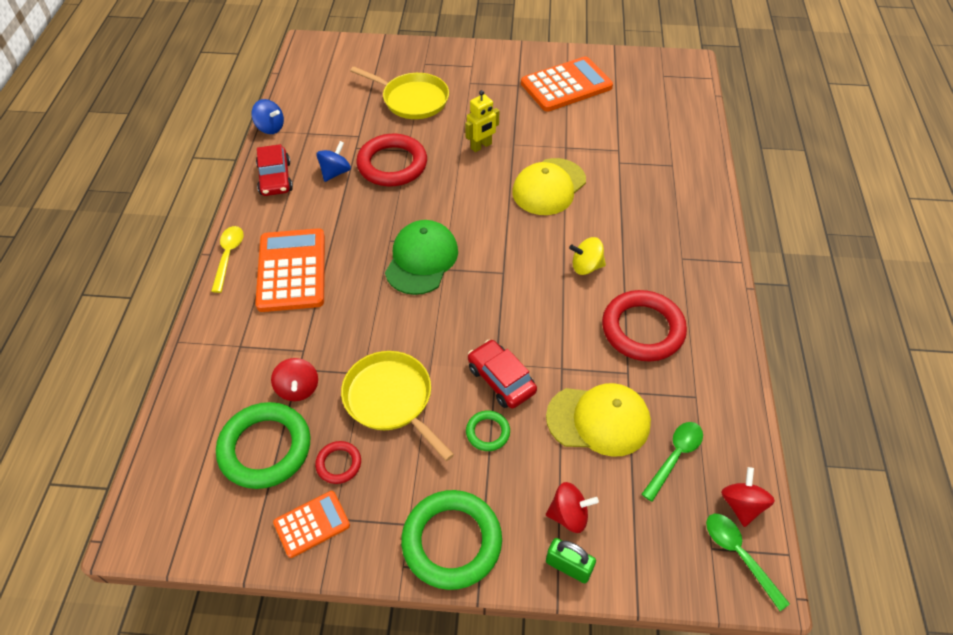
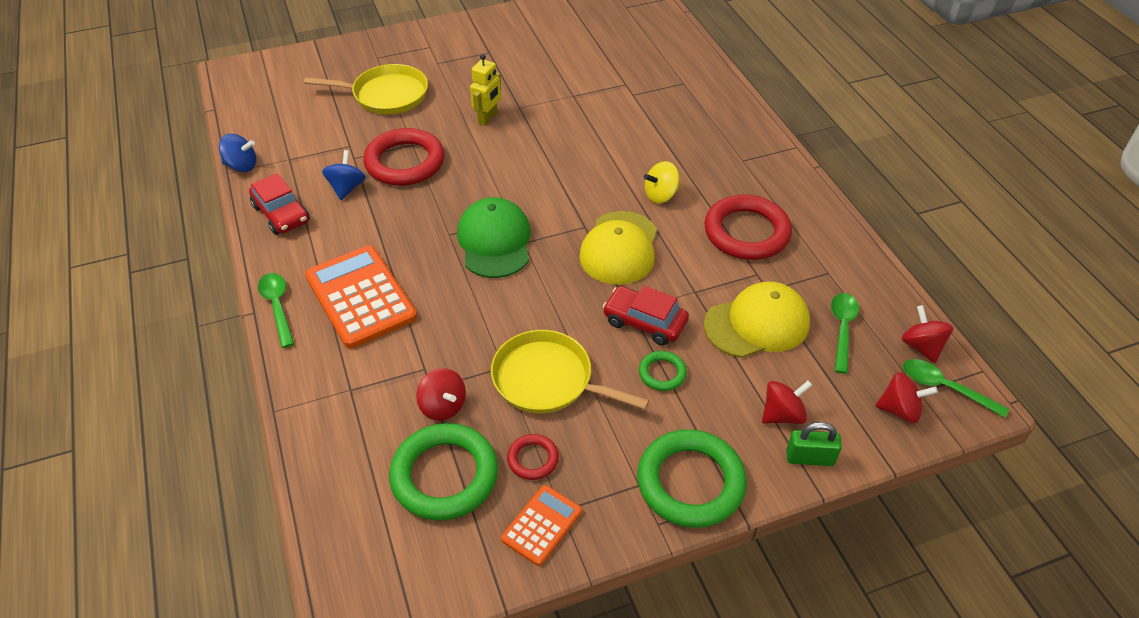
camera: 25 degrees left, 5 degrees down
(228, 256) = (277, 307): yellow spoon -> green spoon
(549, 187) = (580, 136): yellow cap -> yellow cap (619, 248)
(566, 85) = (538, 40): orange calculator -> none
(681, 558) = (899, 410): none -> red spinning top

